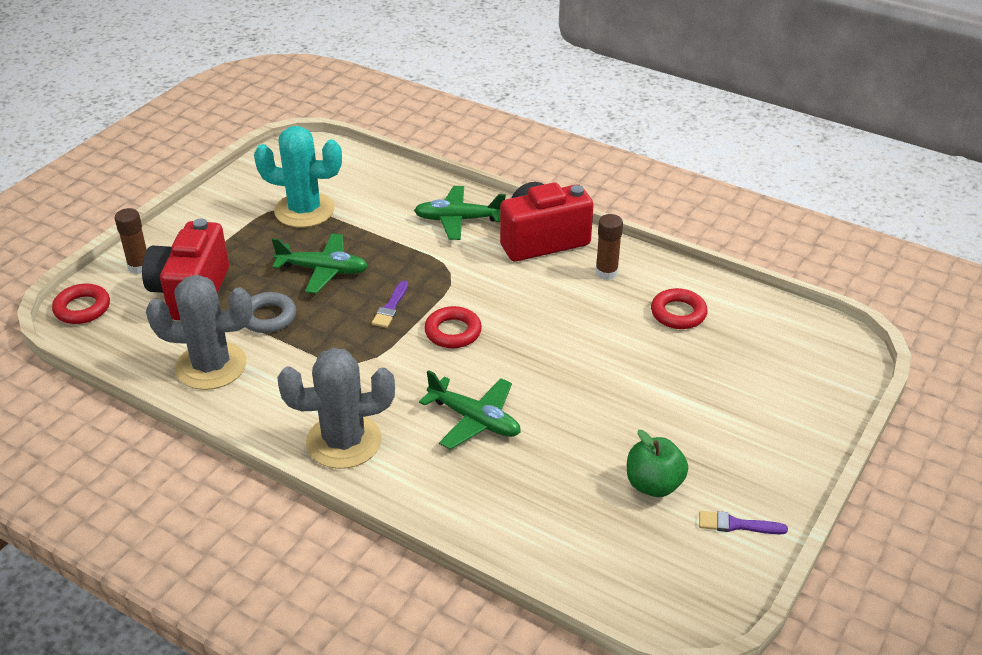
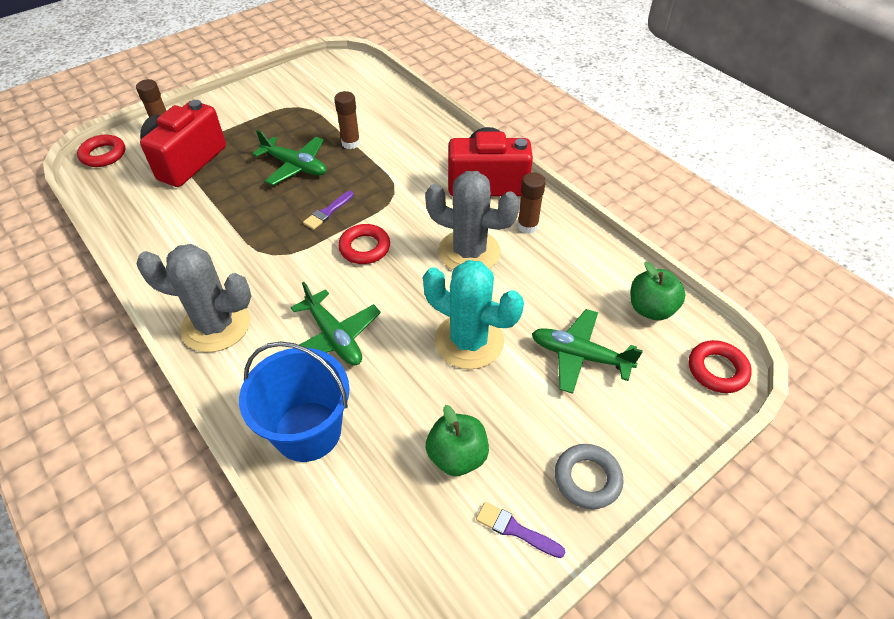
camera: 20 degrees right, 10 degrees up
(211, 366) = (160, 227): grey cactus -> grey cactus (469, 252)
(268, 317) = (229, 196): grey ring -> grey ring (587, 479)
(304, 210) = (312, 113): turquoise cactus -> turquoise cactus (469, 341)
(370, 233) = (351, 143): none -> brown glue stick
(458, 220) = (427, 148): green plane -> green plane (579, 356)
(501, 505) = (308, 431): none -> blue bucket
(678, 313) = (573, 282): red ring -> red ring (717, 370)
(761, 318) = (651, 309): none -> green apple

